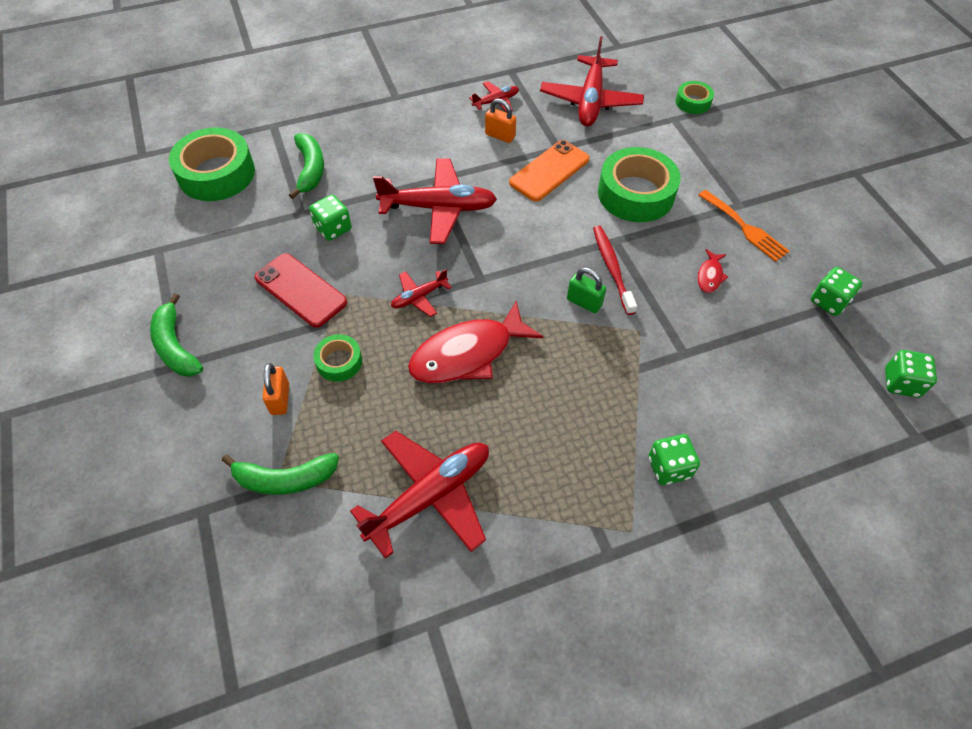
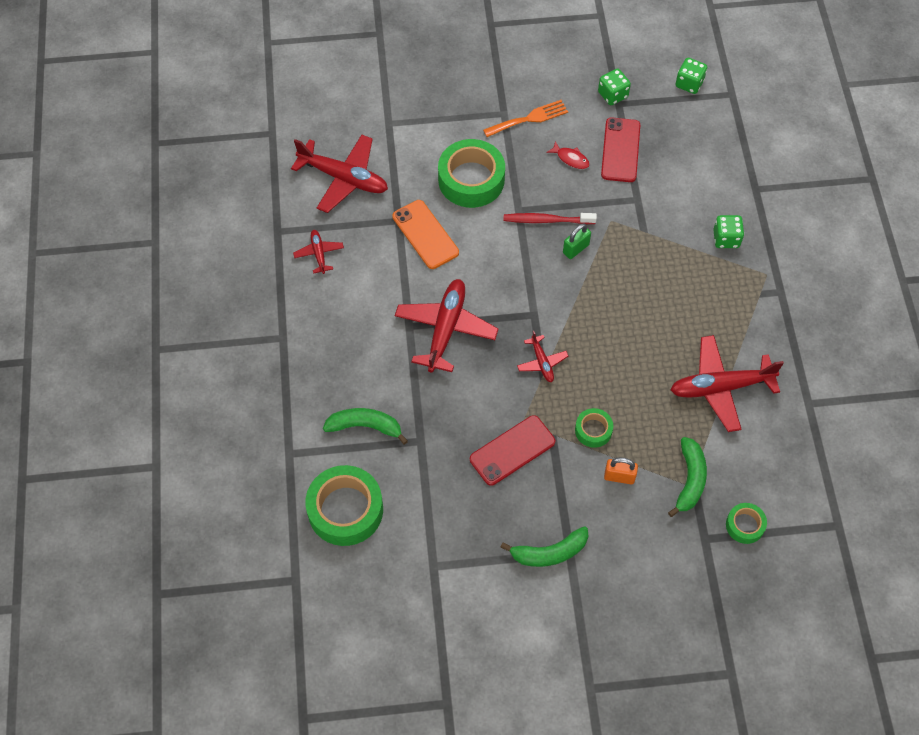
camera: 75 degrees left, 5 degrees up
(333, 228) = (447, 416): green dice -> none
(430, 496) = (720, 387): red plane -> red plane turned 75 degrees counterclockwise
(467, 354) = (606, 339): red fish -> none
(500, 136) = (368, 261): orange padlock -> none
(693, 102) = (372, 102): green tape -> green tape (745, 525)
(749, 323) = (620, 150): none -> red phone

